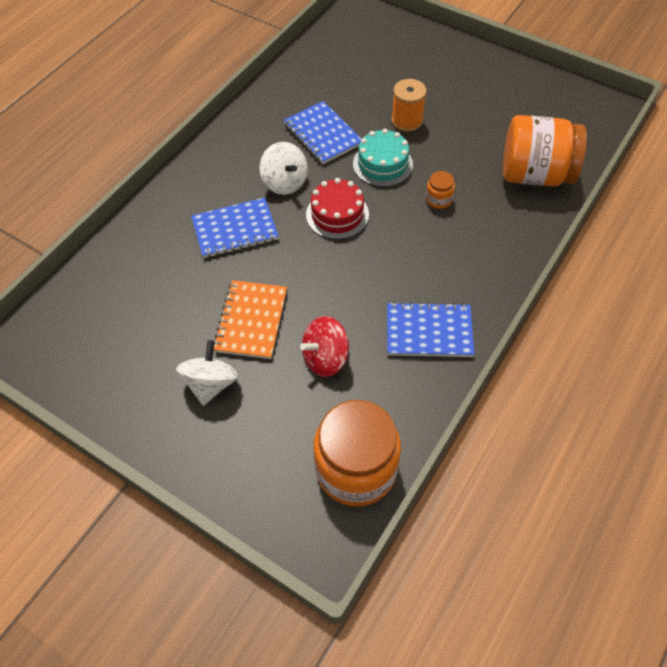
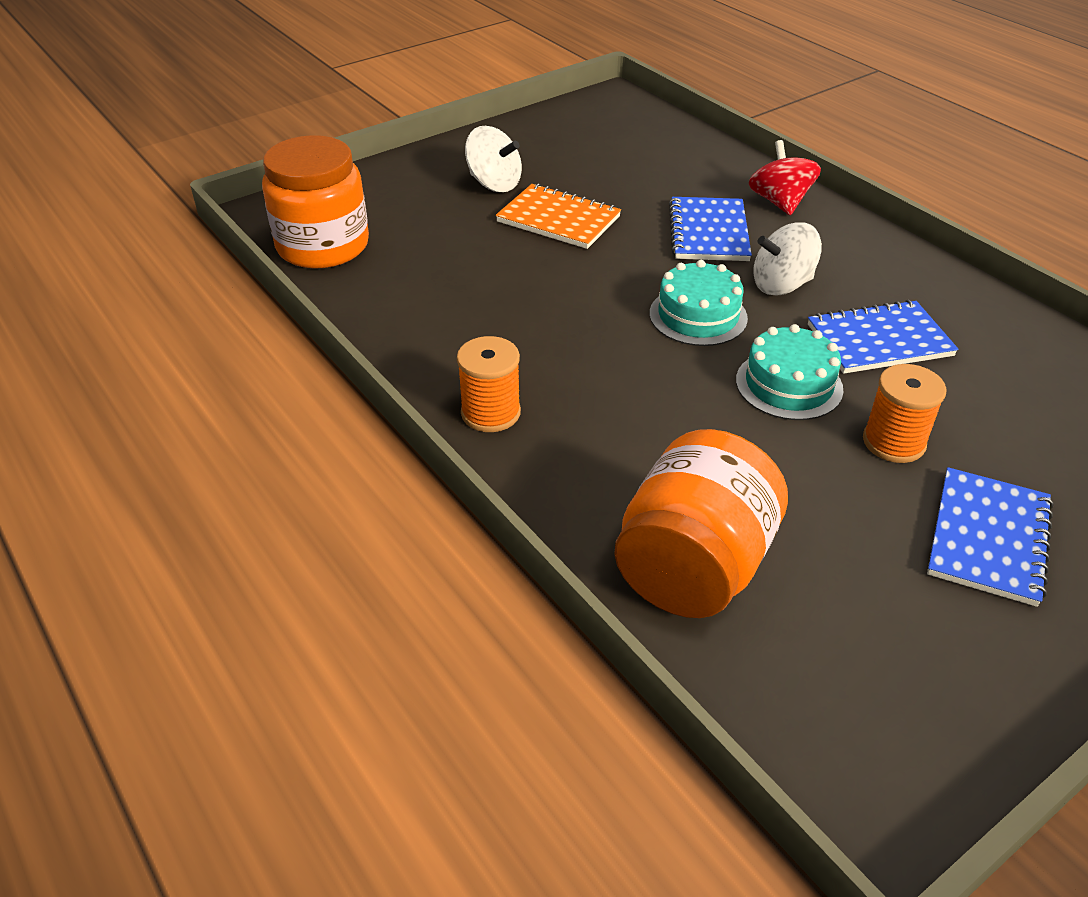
camera: 110 degrees right, 15 degrees down
(325, 358) = (471, 256): red spinning top -> red spinning top (780, 202)
(337, 214) = (698, 316): red cake -> turquoise cake
(429, 331) = (450, 341): blue notebook -> blue notebook (988, 538)
(438, 199) = (684, 422): orange jar -> none
(481, 285) = (490, 413): none -> orange spool

